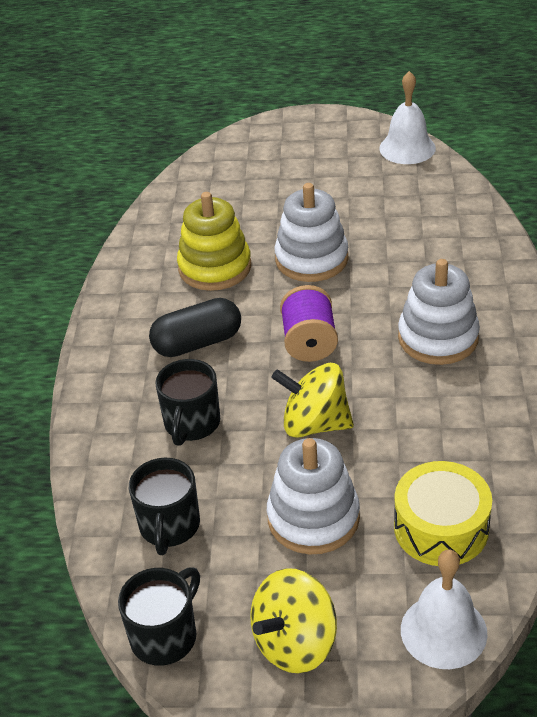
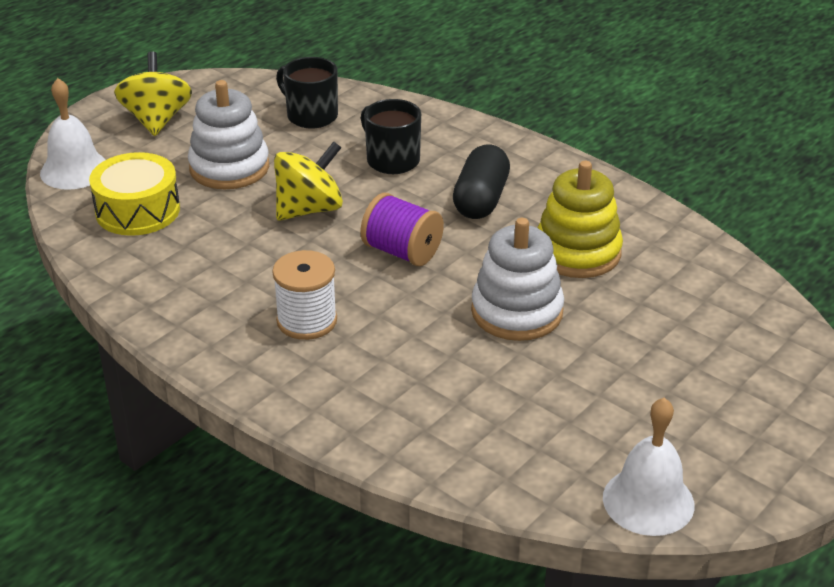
camera: 125 degrees right, 5 degrees down
(165, 636) = (233, 84): black mug -> none
(438, 338) = (307, 321): white stacking toy -> white spool

